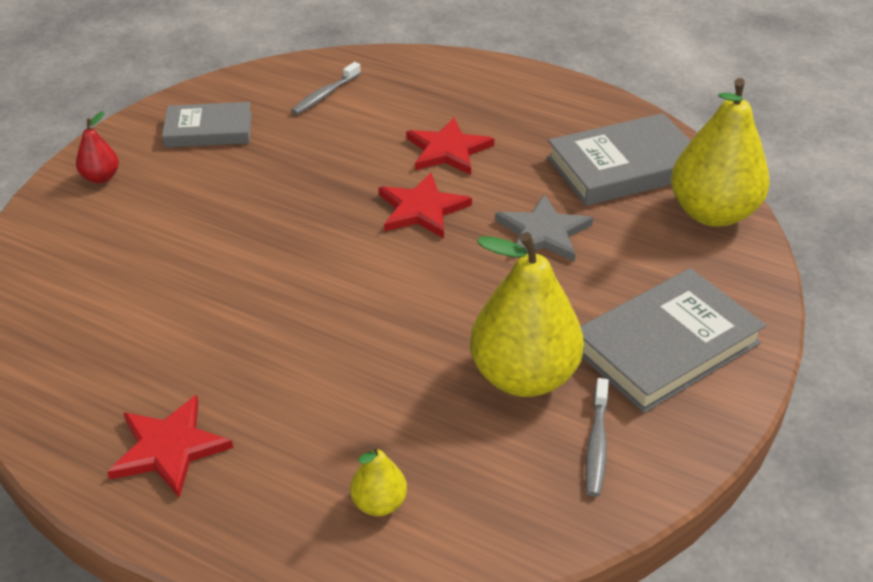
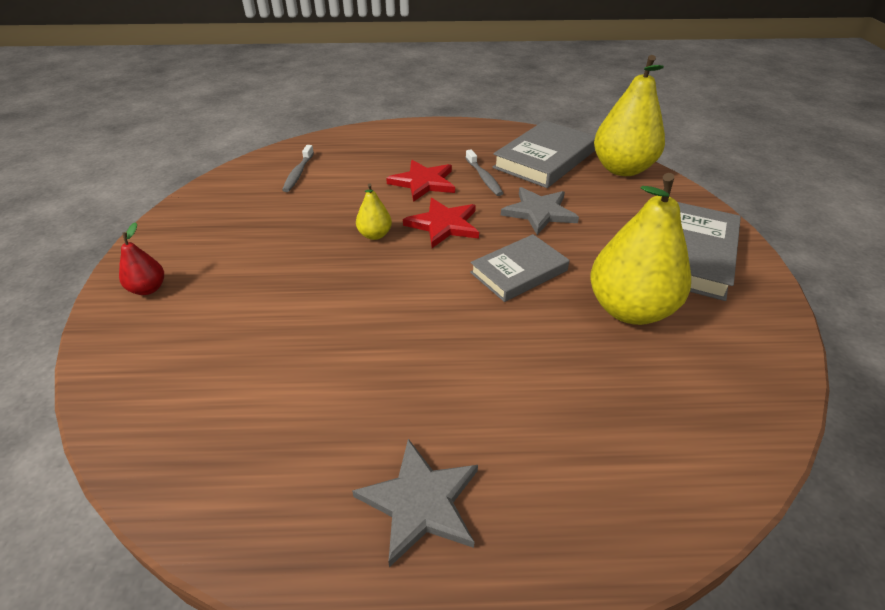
camera: 30 degrees left, 0 degrees up
(169, 448) = (420, 502): red star -> grey star
(209, 130) = (222, 223): grey book -> grey book (518, 271)
(379, 503) = (639, 456): yellow pear -> yellow pear (375, 235)
(596, 444) = (724, 335): grey toothbrush -> grey toothbrush (484, 178)

